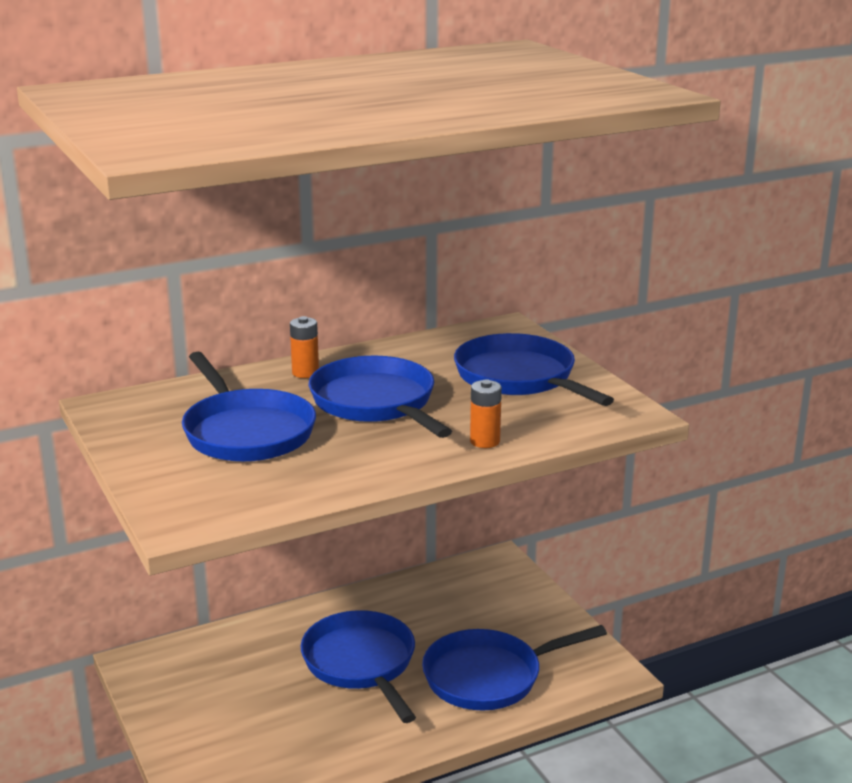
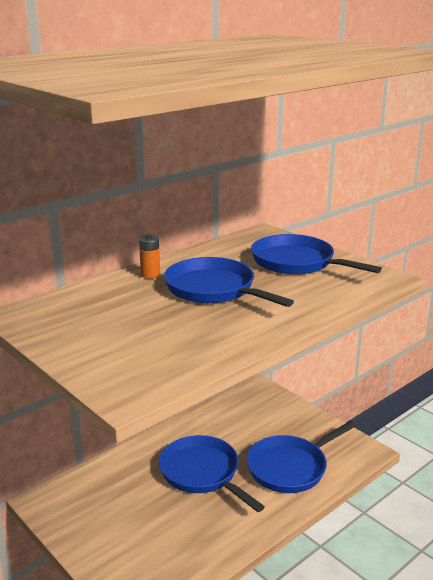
camera: 15 degrees left, 0 degrees up
(246, 431) = (134, 320): blue pan -> none
(485, 441) = (306, 306): orange battery -> none

